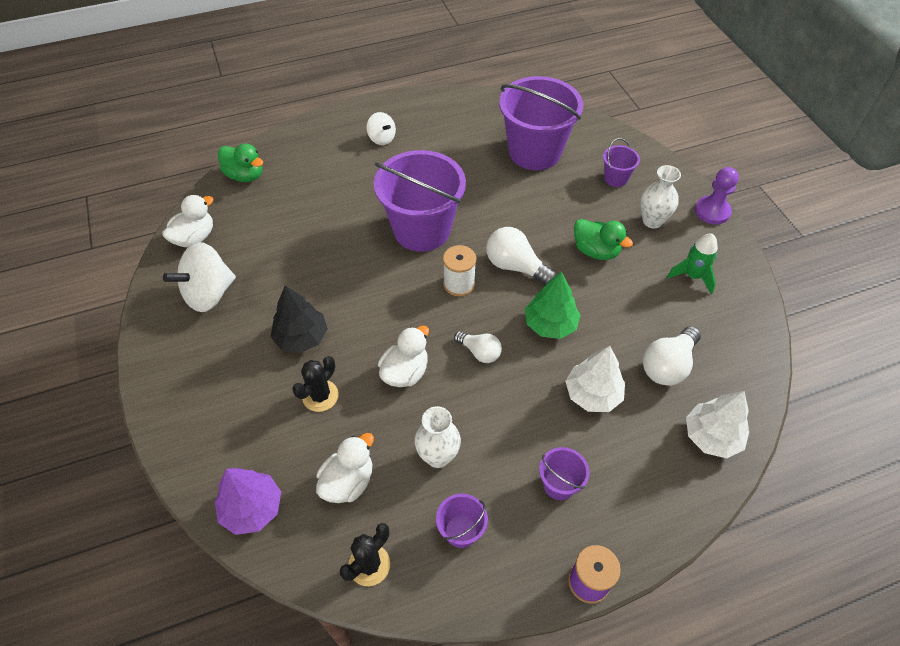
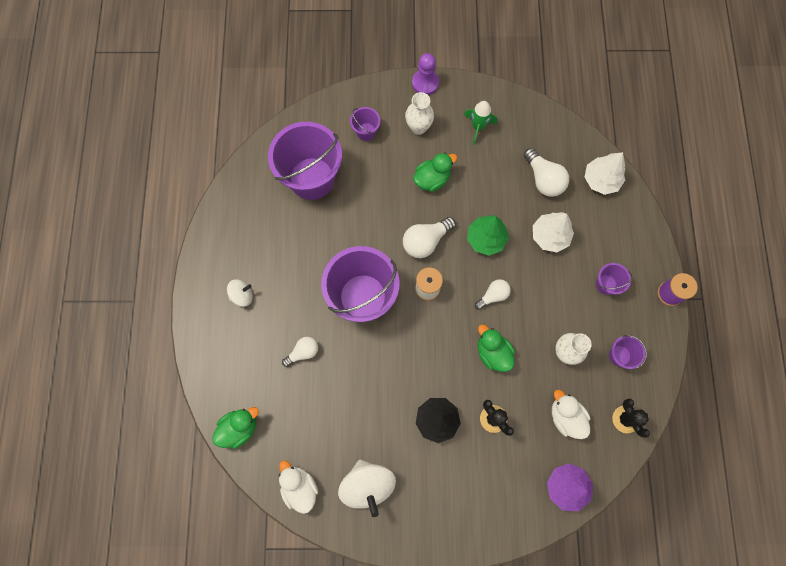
camera: 70 degrees left, 20 degrees up
(340, 199) = (303, 352): none -> white light bulb
(405, 372) = (493, 353): white duck -> green duck

